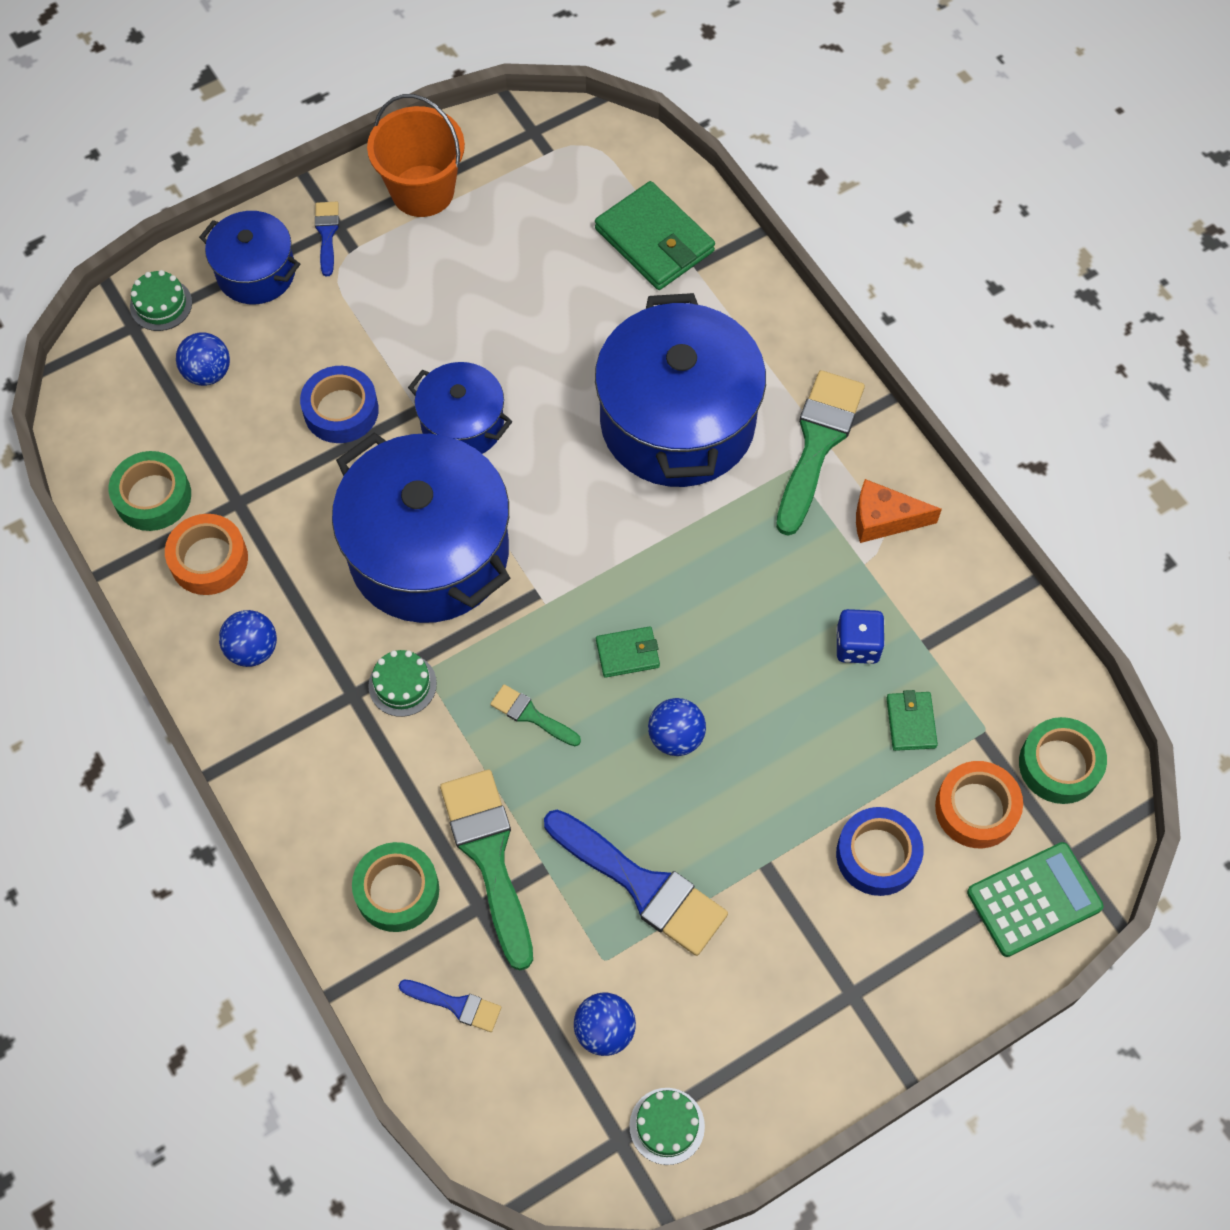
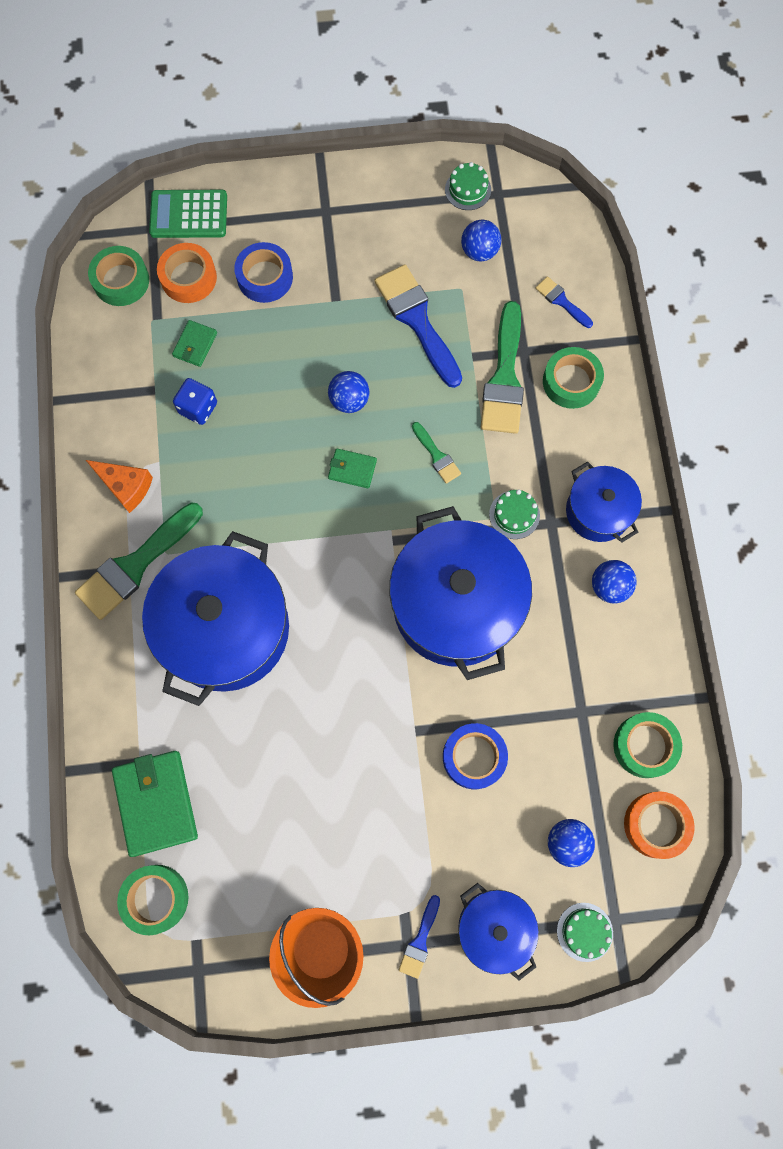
camera: 155 degrees left, 10 degrees up
(209, 559) = (618, 672): orange tape -> orange tape (656, 825)
(462, 424) = (386, 701): blue pot -> blue pot (598, 511)
(607, 167) = (155, 898): none -> green tape

